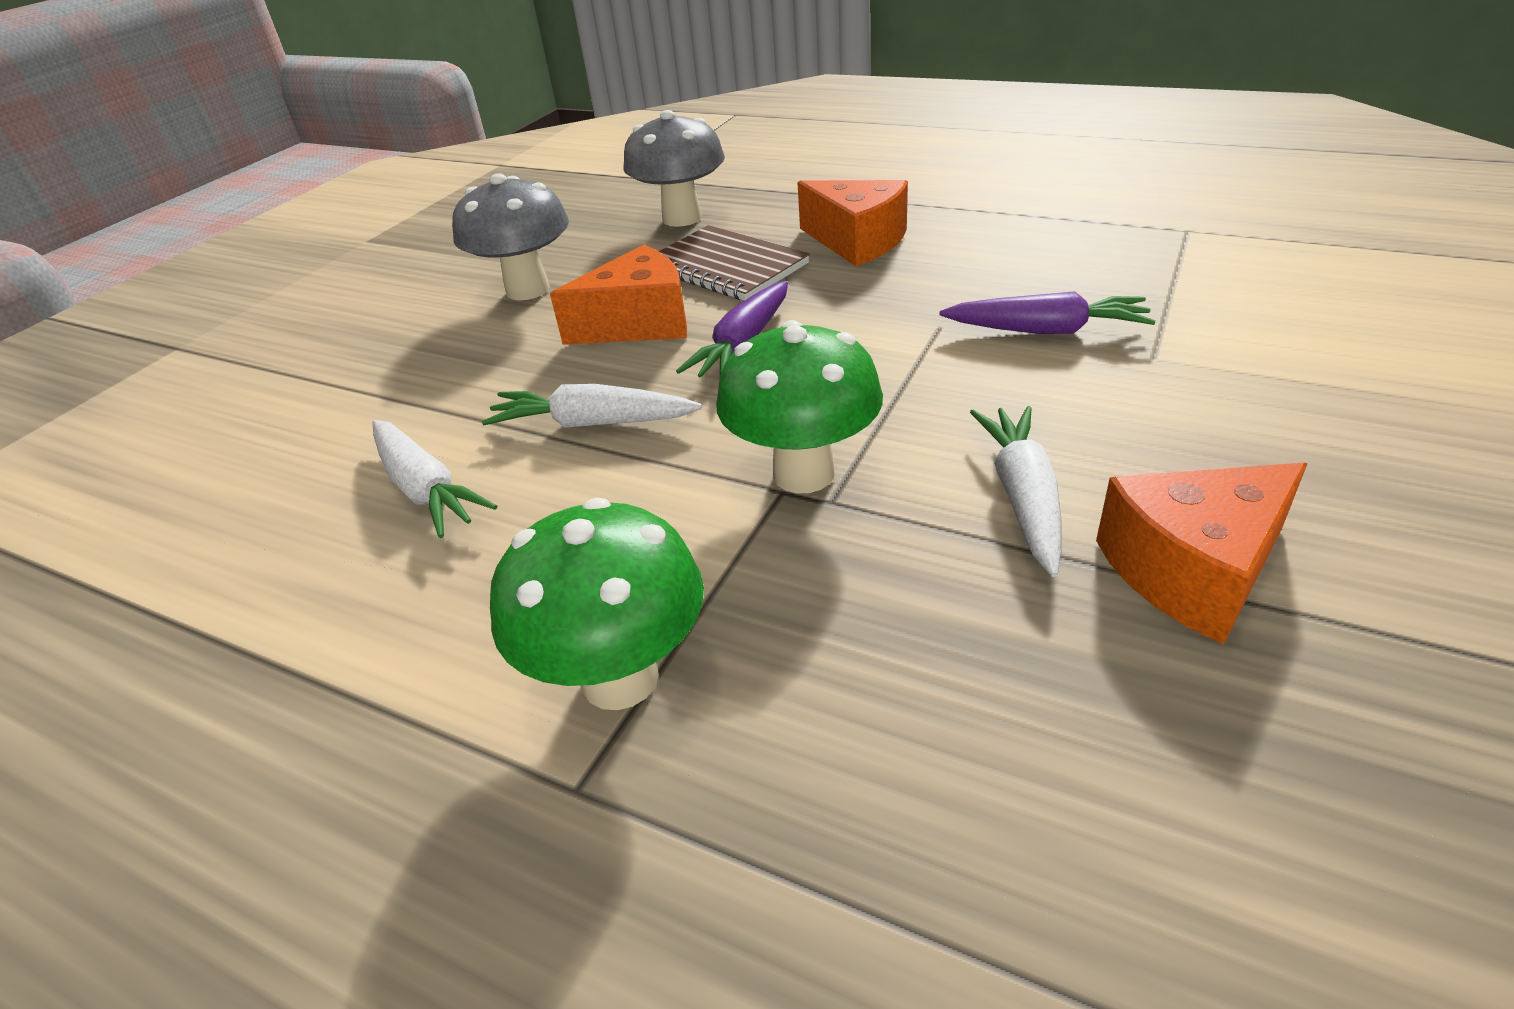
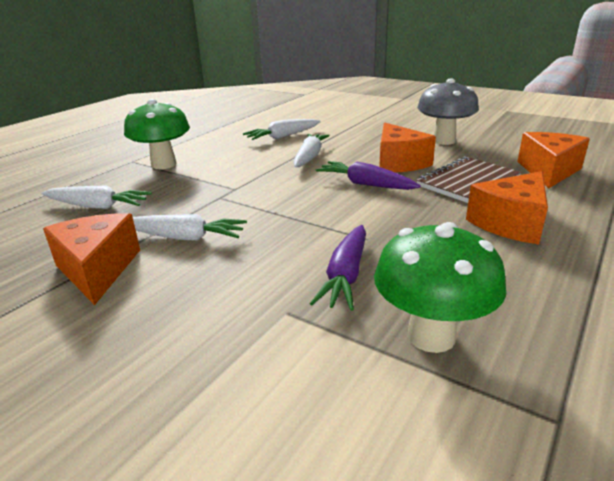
camera: 95 degrees right, 10 degrees down
(682, 218) = (548, 171): grey mushroom -> orange cheese
(803, 473) = (243, 193): green mushroom -> green mushroom (431, 336)
(940, 708) = (97, 206): none -> white carrot

